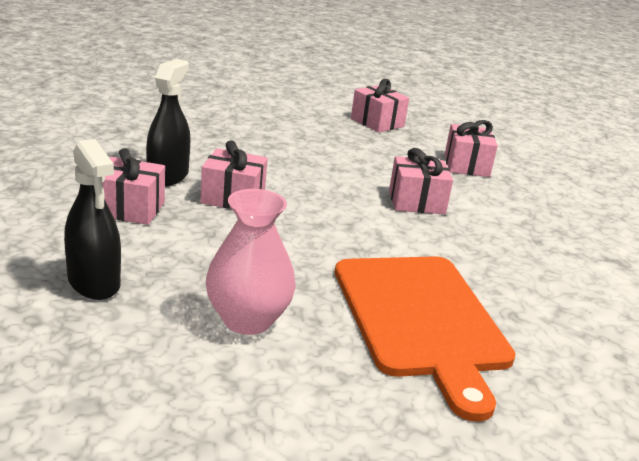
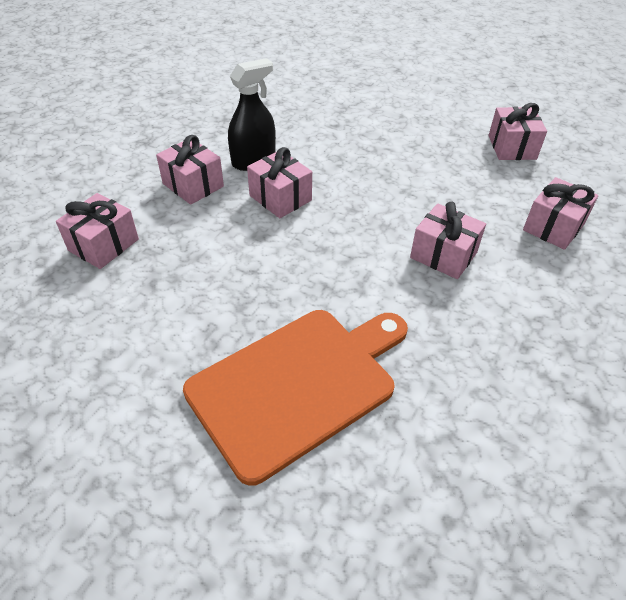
camera: 40 degrees right, 20 degrees up
(94, 282) = (103, 245): black spray bottle -> pink gift
(247, 320) = (165, 322): pink vase -> none
(421, 320) = (298, 385): orange cutting board -> orange cutting board turned 150 degrees counterclockwise

